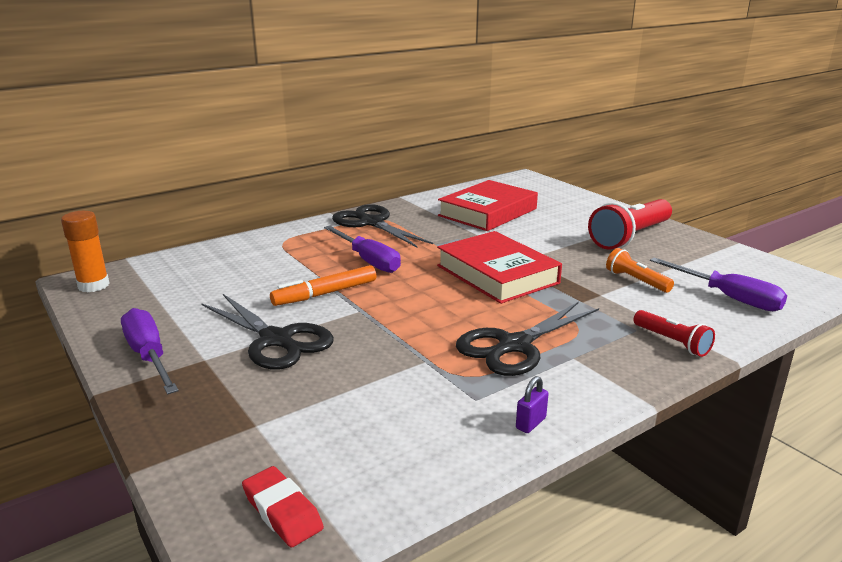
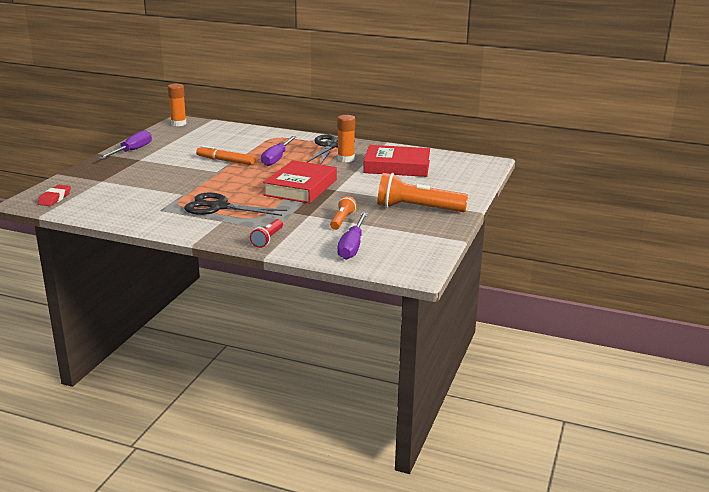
camera: 55 degrees right, 0 degrees up
(276, 340) = (169, 165): black scissors -> none
(428, 227) = (346, 159): none -> orange glue stick
(530, 423) = (150, 223): purple padlock -> none
(630, 237) = (417, 209): red flashlight -> orange flashlight

